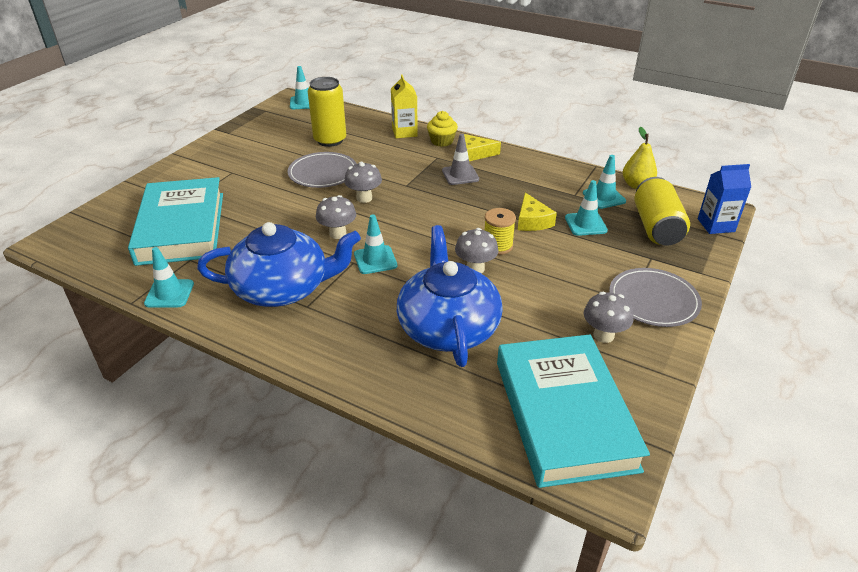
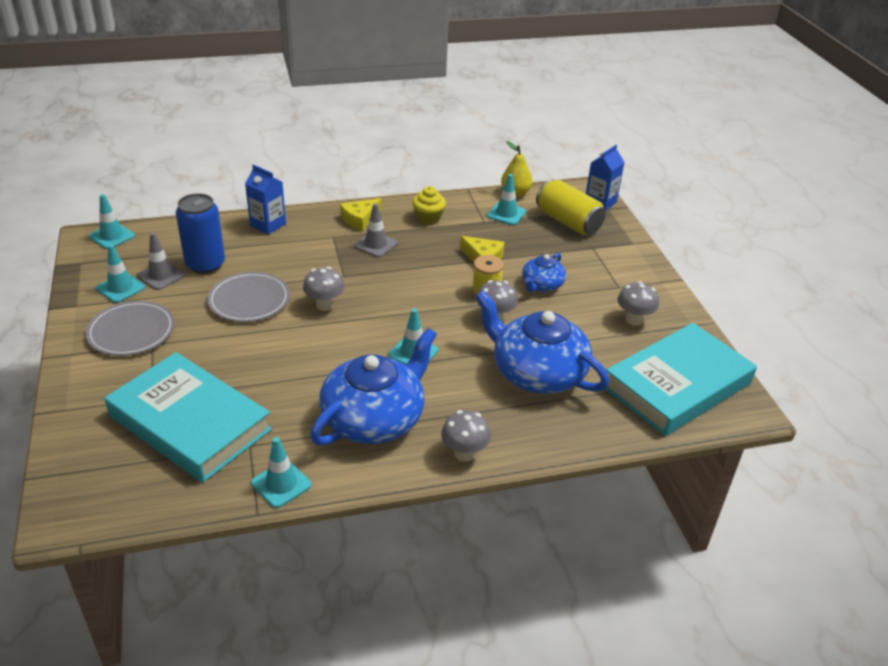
camera: 45 degrees left, 0 degrees up
(295, 136) = (161, 275): none -> grey traffic cone
(330, 140) = (205, 264): yellow can -> blue can
(338, 234) = (349, 348): grey mushroom -> grey mushroom (464, 453)
(404, 132) = (268, 225): yellow carton -> blue carton
(442, 141) = (315, 219): yellow cupcake -> yellow cupcake (428, 217)
(555, 264) = (542, 285): none -> blue teapot
(564, 414) = (677, 385): turquoise book -> turquoise book turned 75 degrees counterclockwise
(585, 224) = (522, 242): turquoise traffic cone -> turquoise traffic cone (120, 288)
(653, 300) = (630, 278): grey plate -> grey plate (131, 331)

